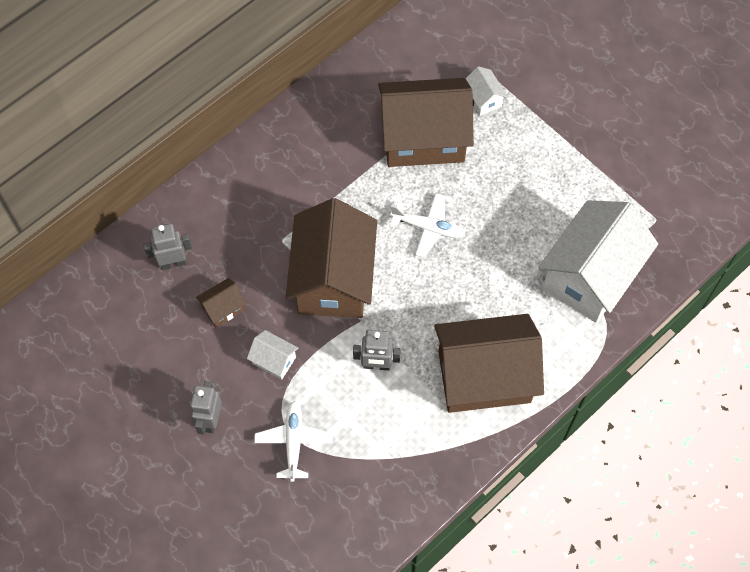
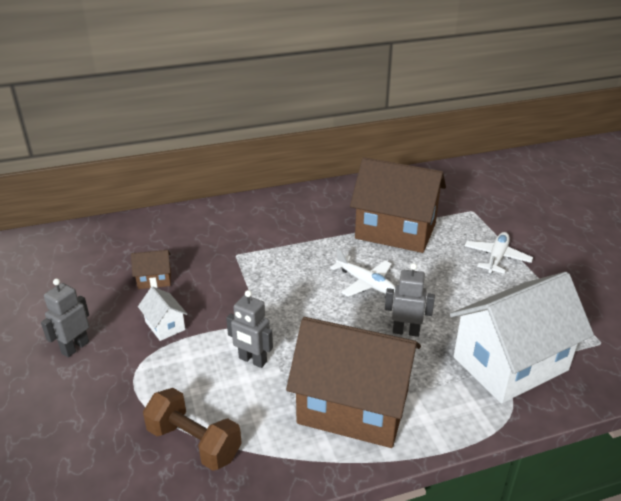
camera: 25 degrees right, 30 degrees down
(173, 263) = (142, 243): grey robot -> grey robot (406, 331)
(293, 442) = (130, 391): white plane -> white plane (496, 258)
(333, 279) = (259, 290): brown house -> none
(379, 465) = (194, 443): none -> brown dumbbell
(483, 99) = (460, 223): white house -> none

